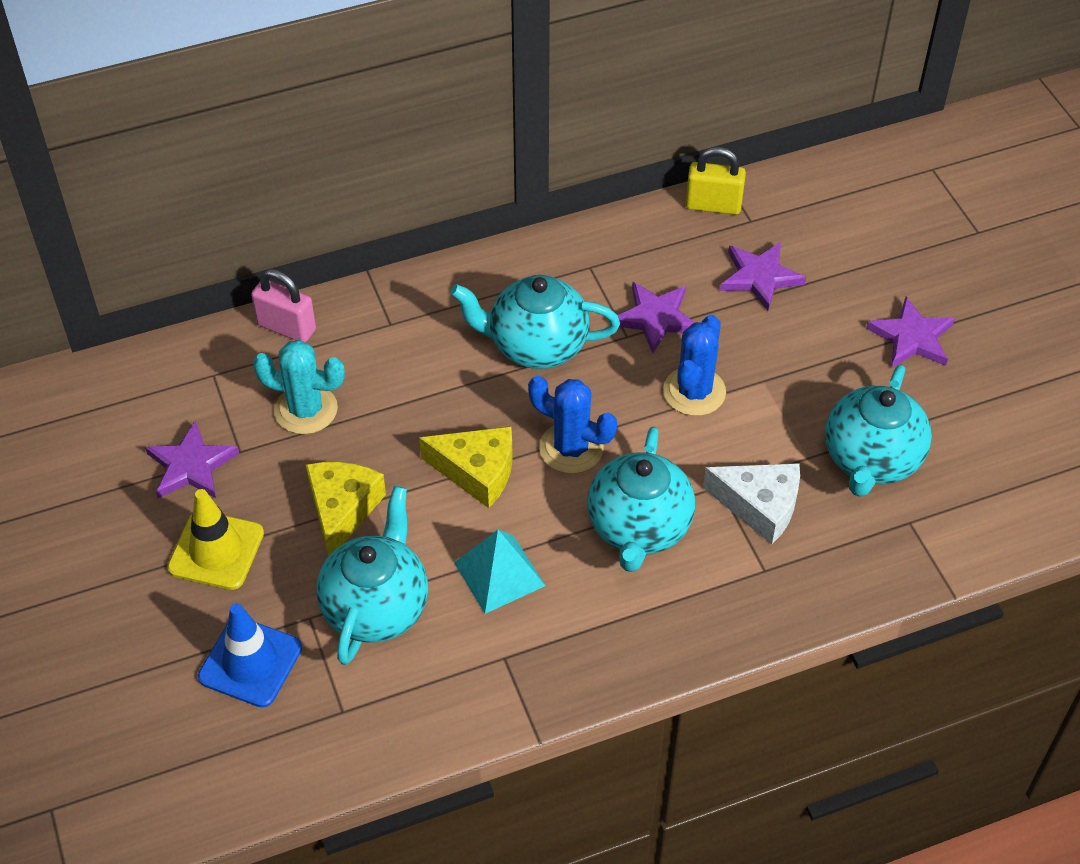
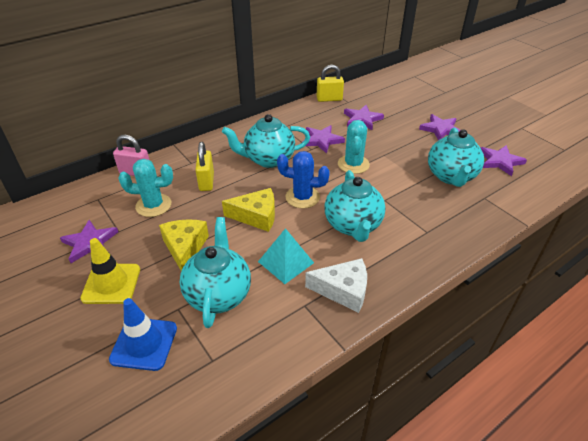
camera: 15 degrees left, 10 degrees down
(409, 376) = (206, 181): none -> yellow padlock
(694, 392) = (353, 164): blue cactus -> turquoise cactus
(759, 506) = (409, 204): white cheese -> white cheese (343, 290)
(989, 445) = (500, 161): none -> purple star

